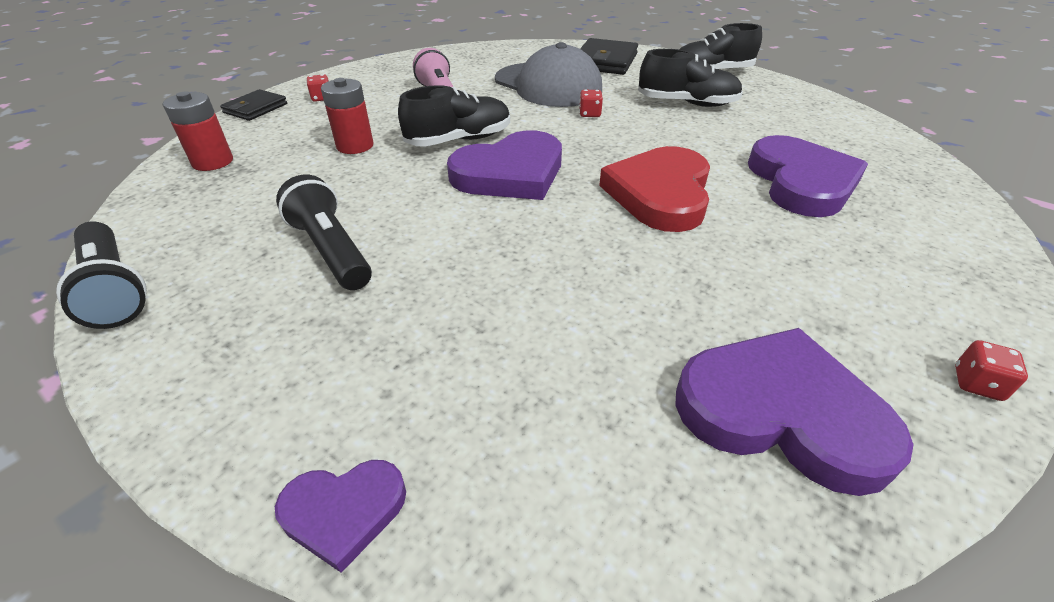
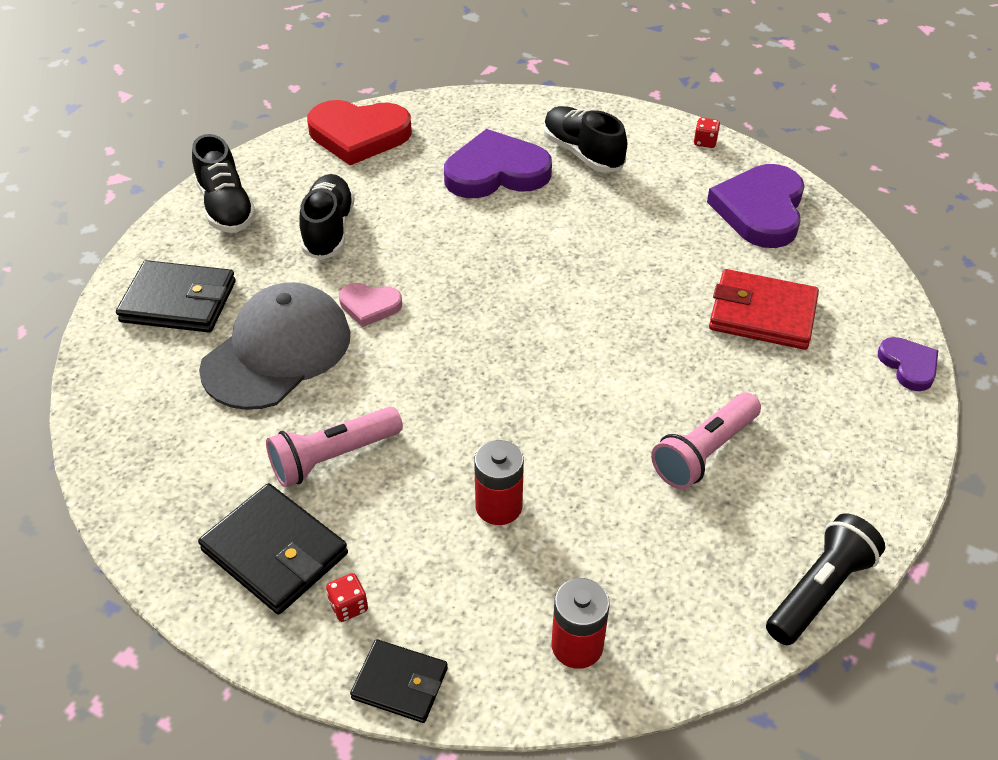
camera: 100 degrees left, 5 degrees up
(331, 250) = (704, 452): black flashlight -> pink flashlight
(378, 82) = (275, 552): none -> black wallet
(459, 140) = (462, 409): black shoe -> black shoe (582, 153)
(510, 173) = (530, 353): purple heart -> none
(522, 348) = (762, 314): none -> red wallet
(589, 114) = (369, 306): red dice -> pink heart
(660, 194) = (540, 252): red heart -> red heart (359, 135)

